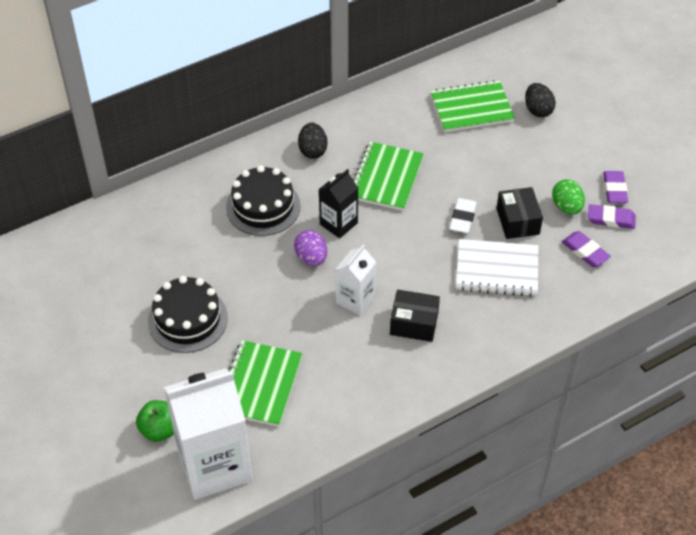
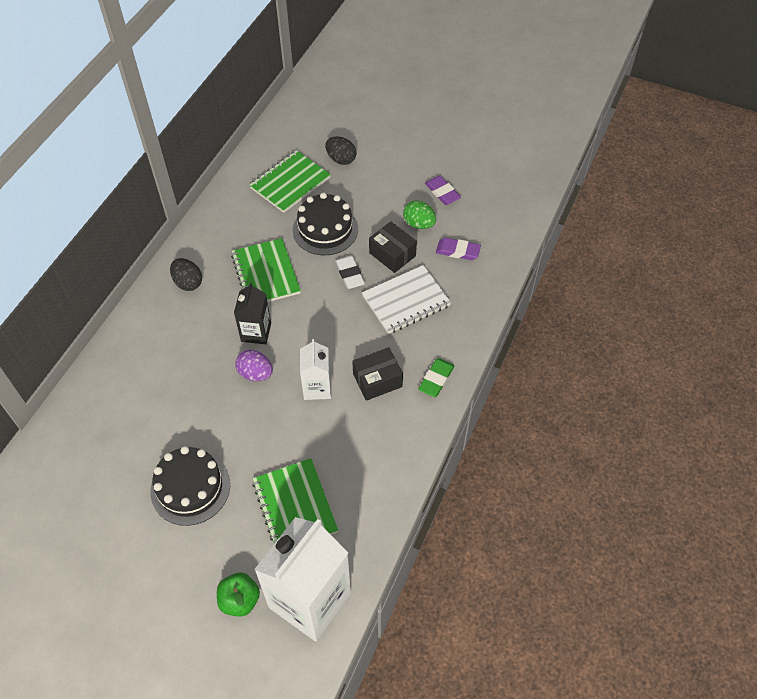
camera: 35 degrees left, 5 degrees up
(263, 207) = (182, 353): black cake -> black cake (325, 229)
(469, 353) = (436, 379): none -> green eraser
(611, 219) = (457, 216): purple eraser -> none

